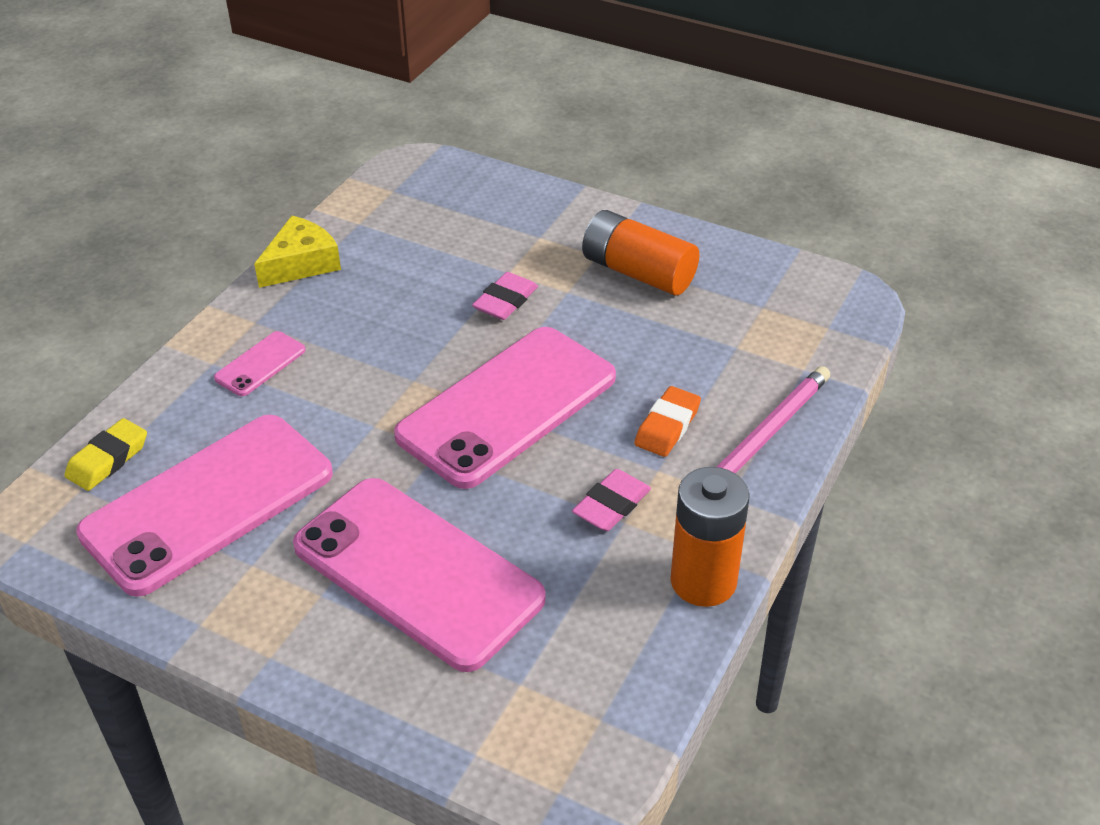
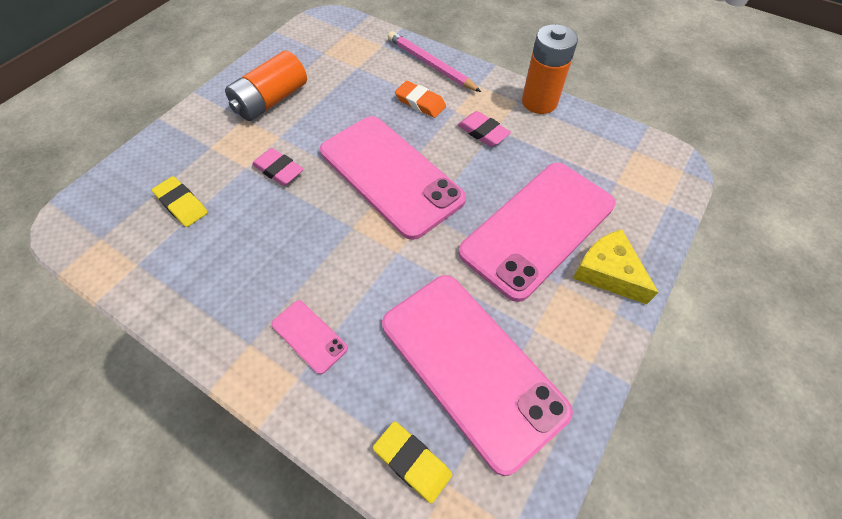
camera: 85 degrees left, 15 degrees up
(301, 263) = (177, 309): yellow cheese -> yellow cheese (607, 272)
(443, 235) = (182, 204): none -> yellow eraser

